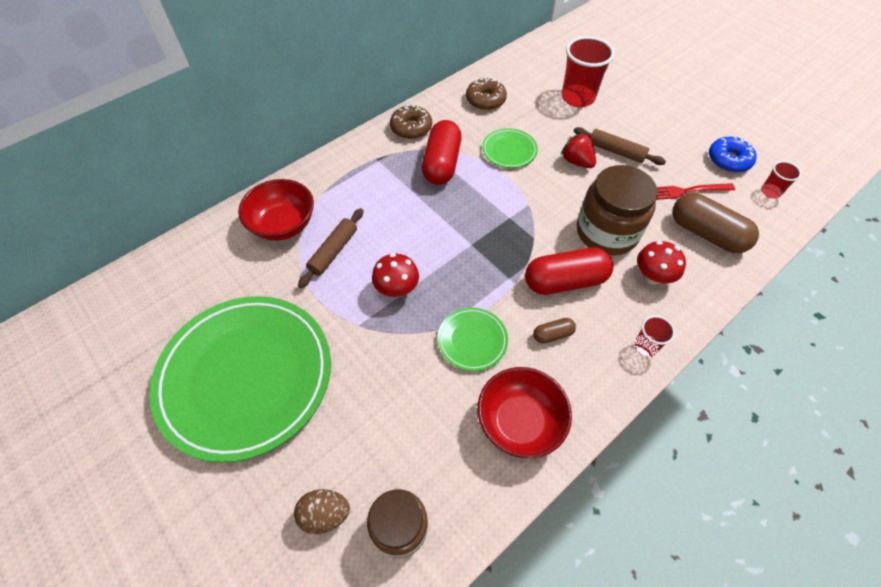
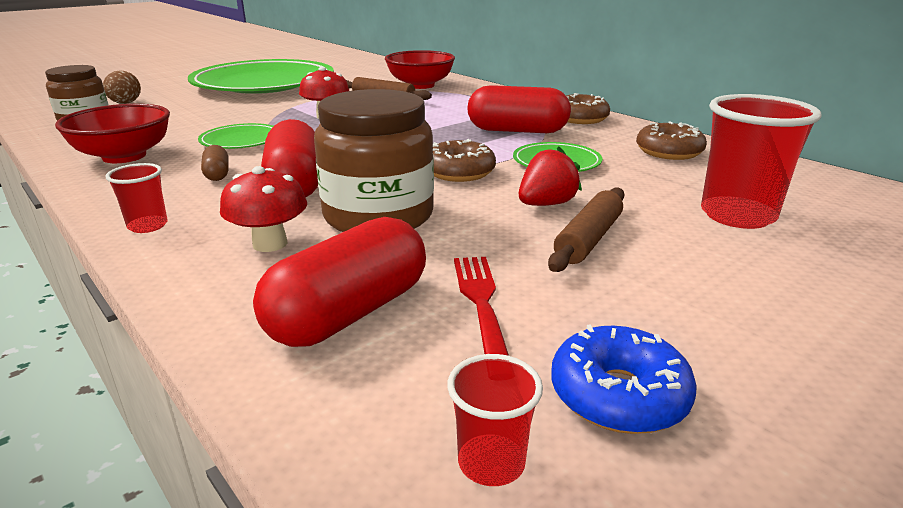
camera: 90 degrees right, 30 degrees down
(532, 197) = (459, 172): none -> brown donut
(706, 234) = (349, 313): brown capsule -> red capsule

